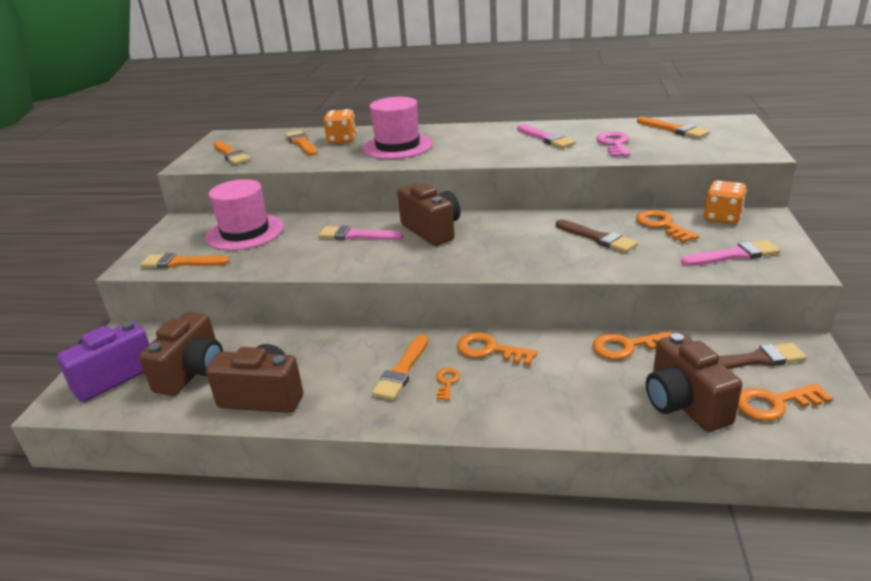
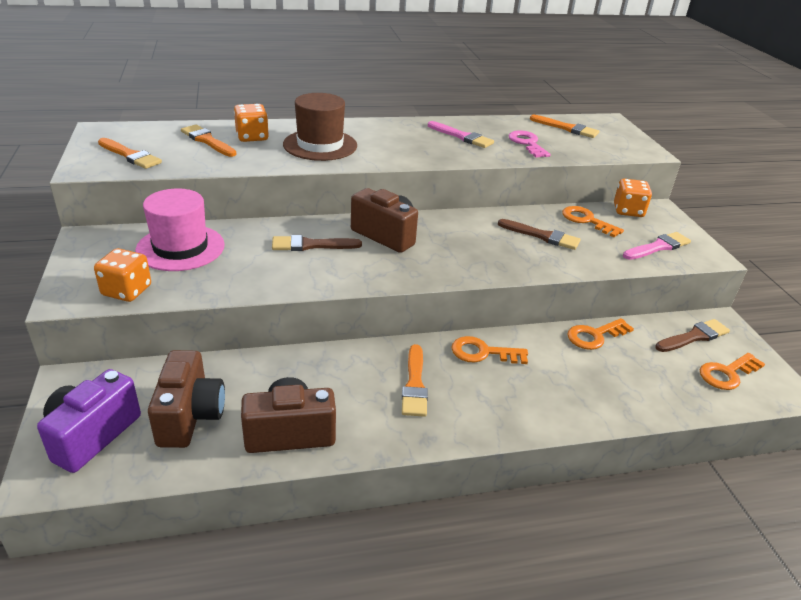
camera: 25 degrees left, 5 degrees up
(181, 263) = (126, 291): orange brush -> orange dice
(356, 235) = (311, 245): pink brush -> brown brush
(397, 146) = (320, 145): pink hat -> brown hat
(447, 382) = (463, 390): orange key -> none
(684, 404) = (666, 384): brown camera -> none

